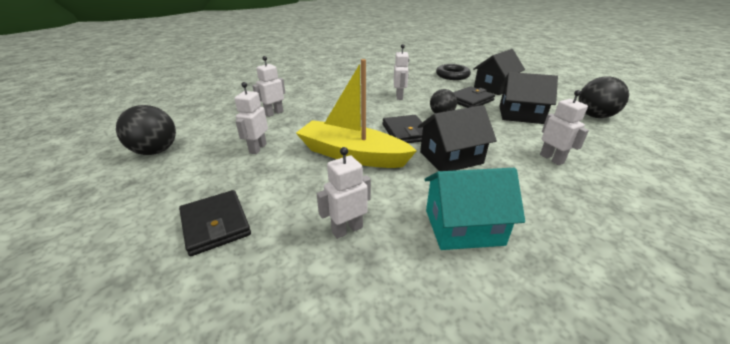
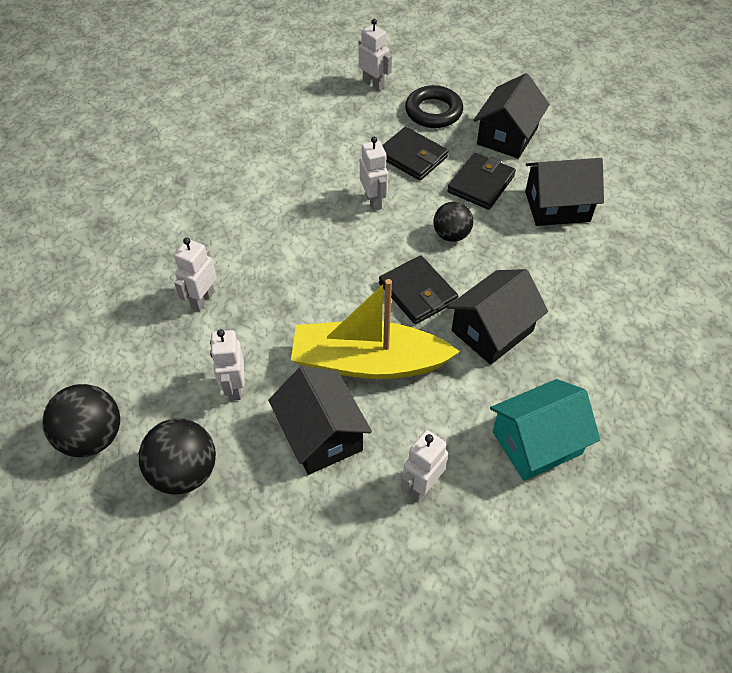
camera: 20 degrees left, 20 degrees up
(216, 224) = (276, 527): black wallet -> black wallet (412, 157)
(292, 182) = (321, 435): none -> black house
(551, 159) = (608, 298): white robot -> white robot (373, 84)
(594, 116) = (650, 184): black ball -> black ball (184, 472)

